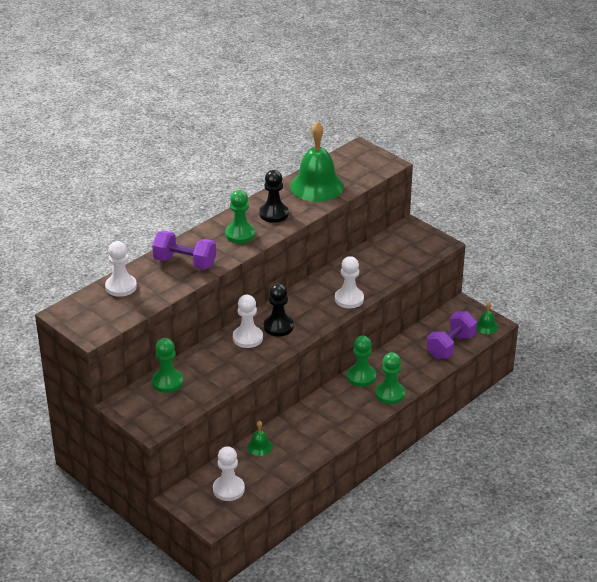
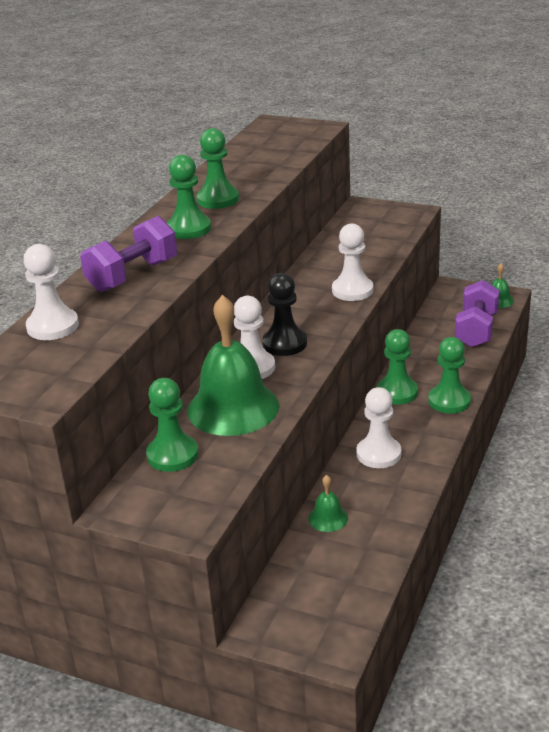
camera: 20 degrees left, 5 degrees down
(185, 262) = (133, 275): purple dumbbell -> purple dumbbell turned 45 degrees counterclockwise
(228, 489) = (325, 592): white pawn -> white pawn (378, 454)
(274, 214) = (218, 199): black pawn -> green pawn
(316, 186) = (250, 163): green bell -> green bell (233, 408)

